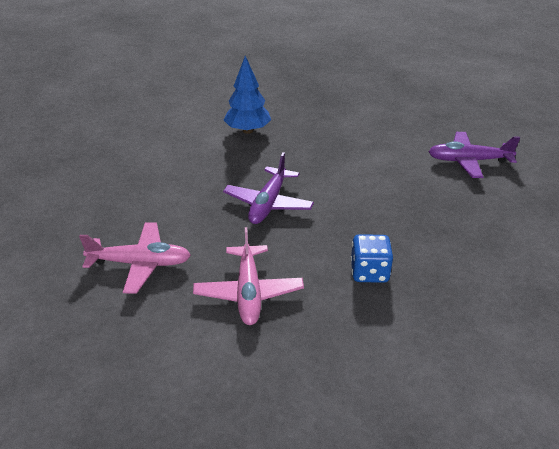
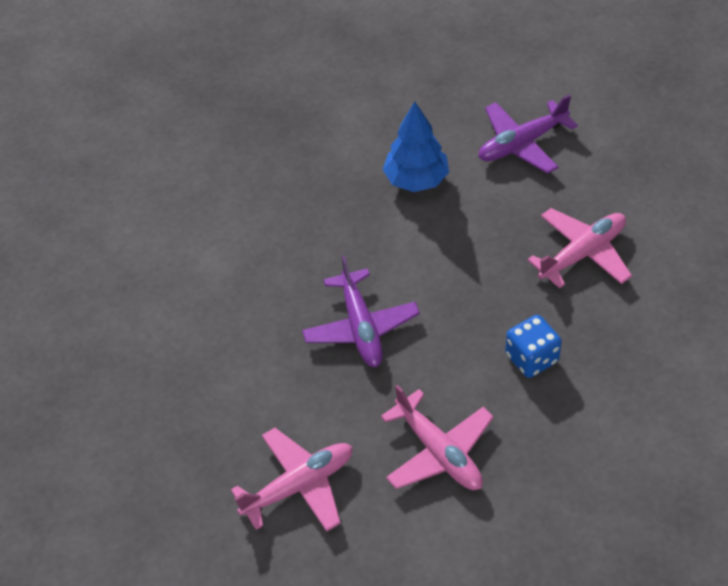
camera: 30 degrees left, 15 degrees up
(248, 130) = (238, 226): blue tree -> blue tree (416, 180)
(464, 232) = (583, 253): none -> pink plane

